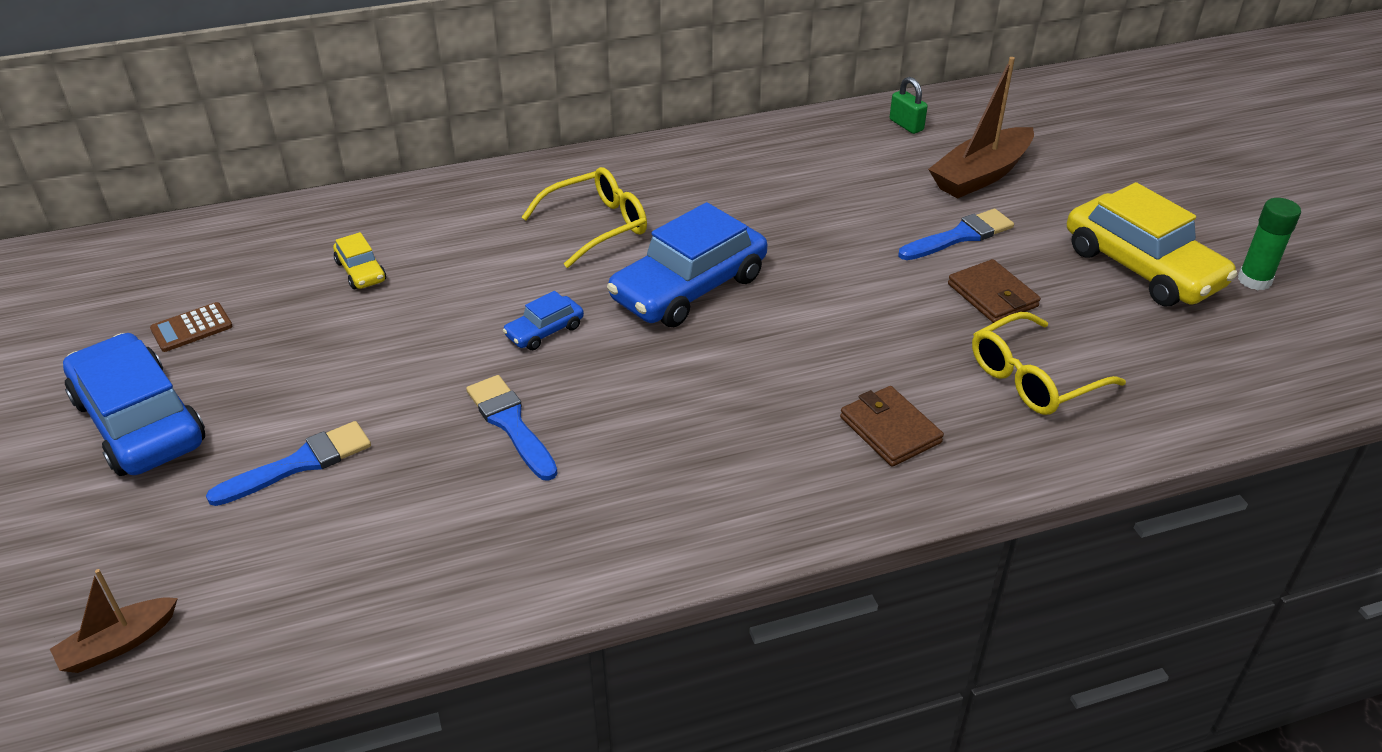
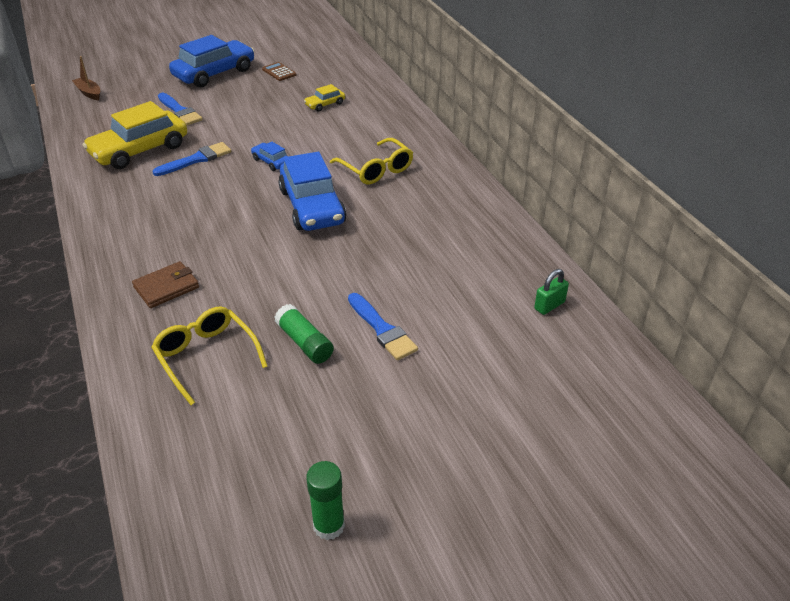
camera: 85 degrees right, 0 degrees up
(689, 288) = (312, 206): blue car -> blue car turned 150 degrees counterclockwise
(981, 175) = (477, 347): brown boat -> none
(992, 295) = (304, 342): brown wallet -> green glue stick
(1142, 267) = (345, 440): yellow car -> yellow car (139, 150)

